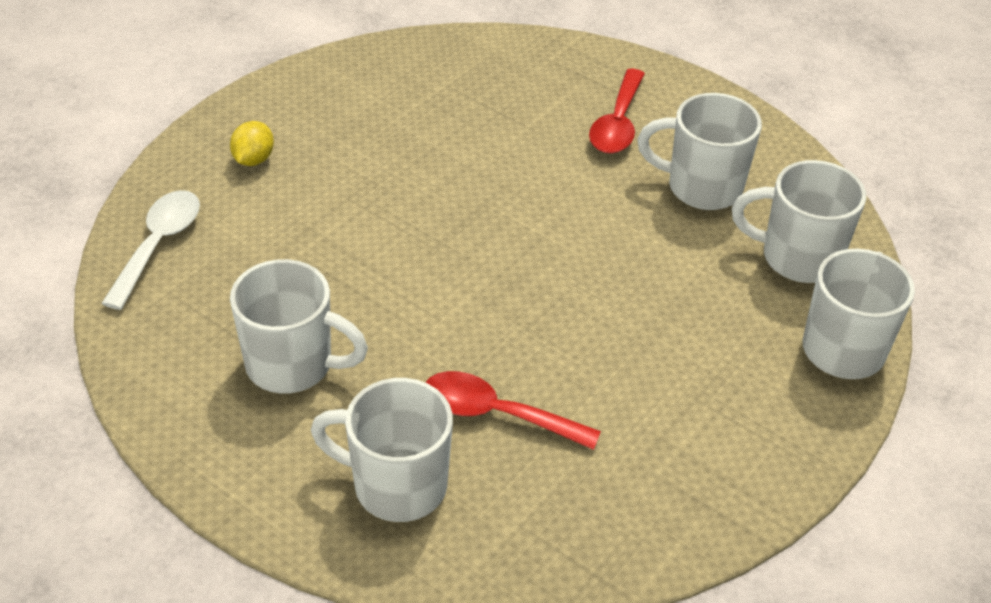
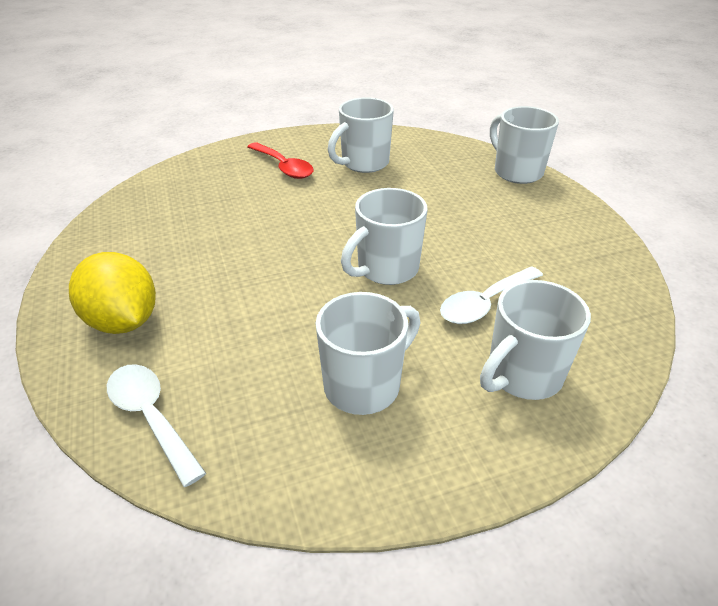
camera: 55 degrees left, 5 degrees down
(253, 159) = (123, 321): yellow lemon -> yellow lemon, size x1.97
(496, 414) = (485, 303): red spoon -> white spoon
(797, 257) = (442, 159): white mug -> white mug (386, 269)

